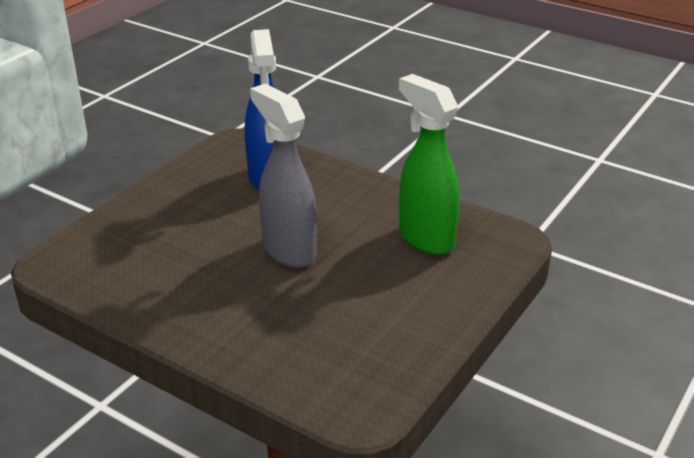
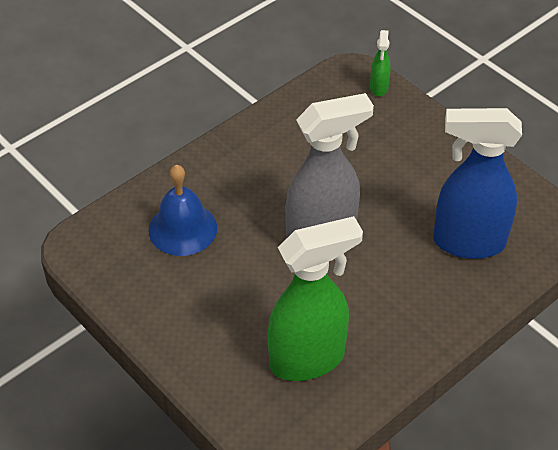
camera: 105 degrees right, 15 degrees up
(74, 245) = (379, 88): none -> green spray bottle
(309, 340) = (182, 229): none -> blue bell

